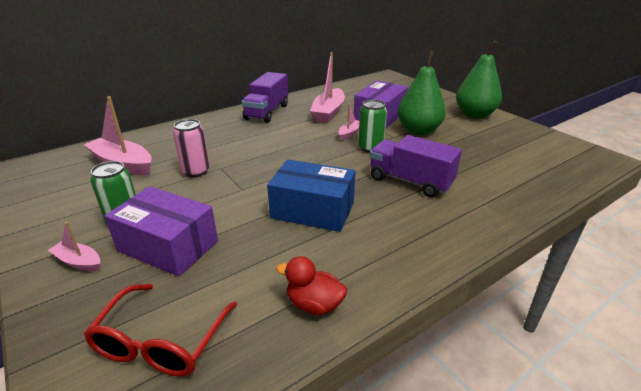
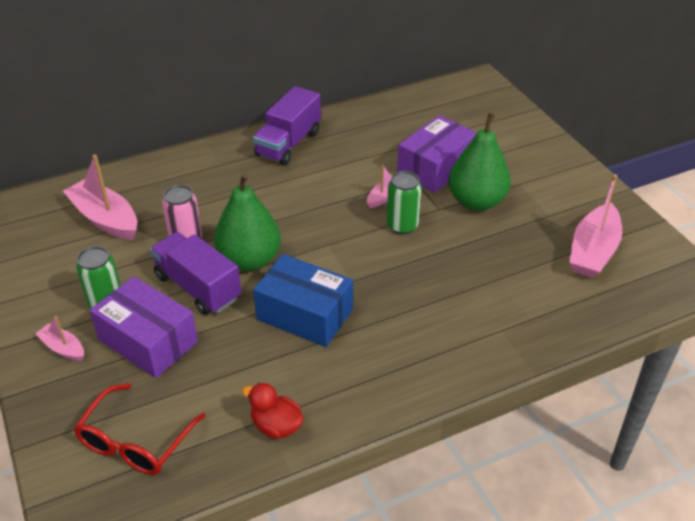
camera: 10 degrees right, 10 degrees up
(328, 112) = (369, 153): pink boat -> pink boat (593, 251)
(410, 181) = (429, 287): purple truck -> purple truck (198, 287)
(474, 115) = (567, 179): green pear -> green pear (249, 260)

